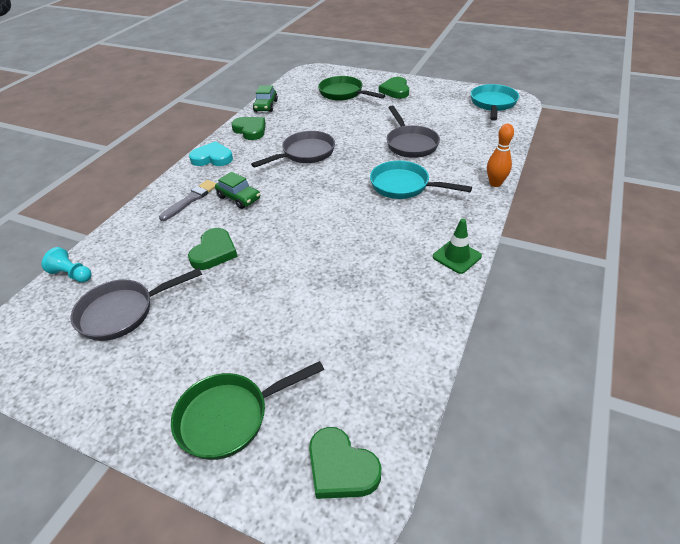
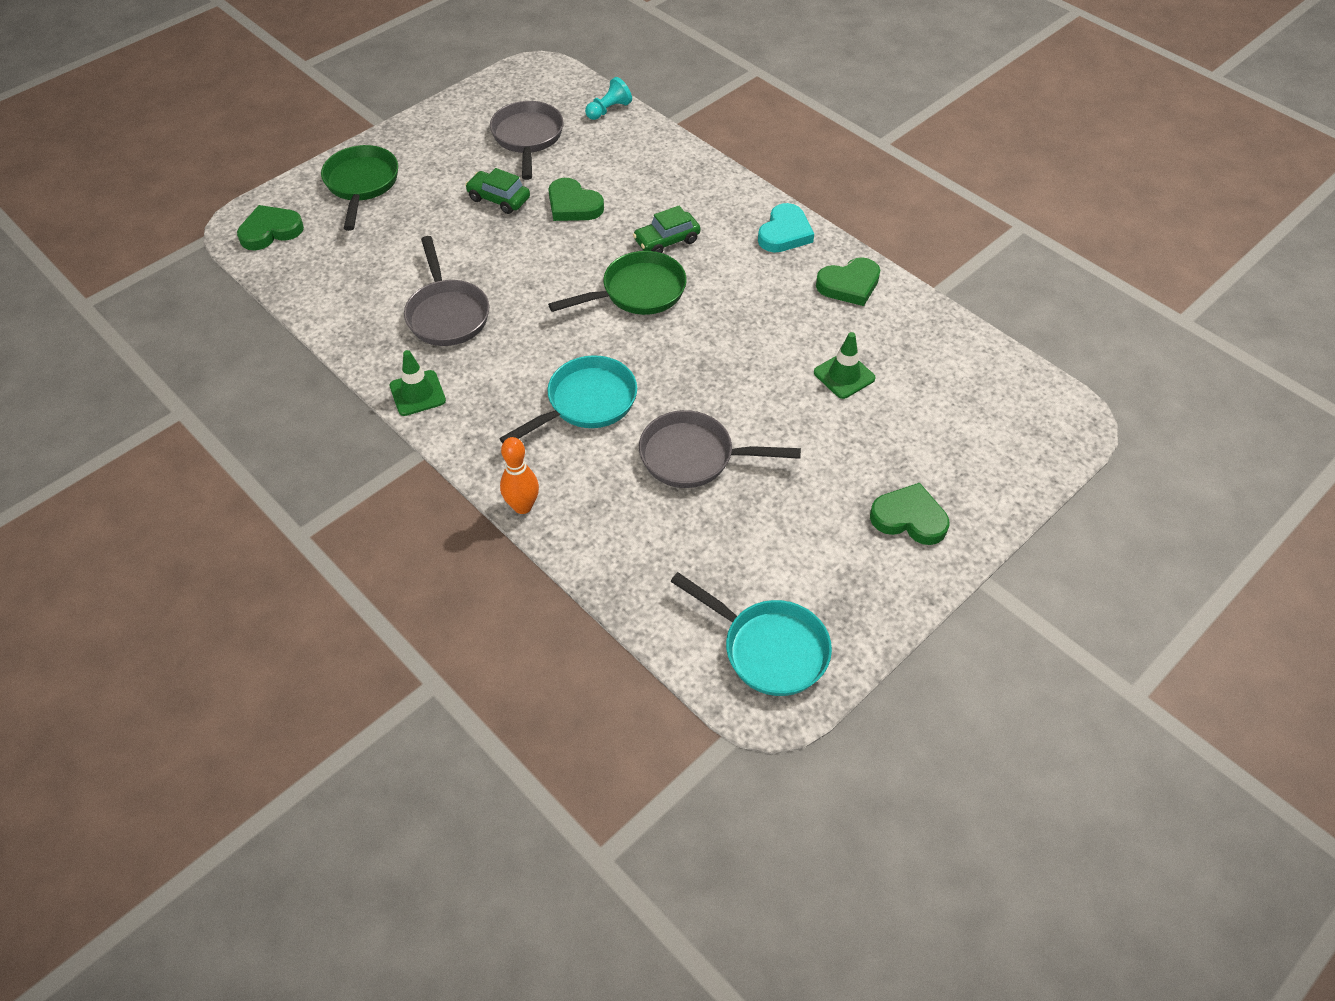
camera: 110 degrees right, 10 degrees up
(191, 199) = (691, 201): grey brush -> none
(266, 106) = (931, 320): green car -> green car (499, 199)
(305, 153) = (739, 327): grey pan -> grey pan (447, 314)
(321, 119) = (844, 375): none -> green traffic cone
(343, 93) = (933, 436): green pan -> green pan (637, 292)

